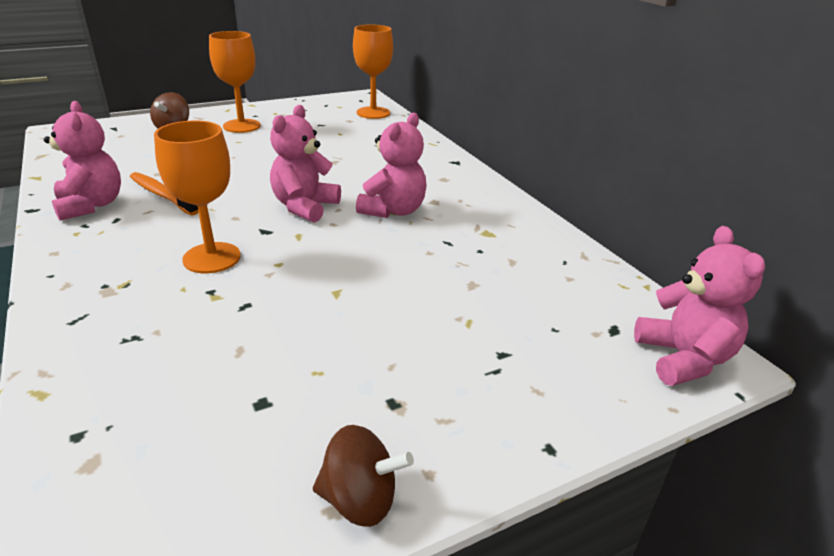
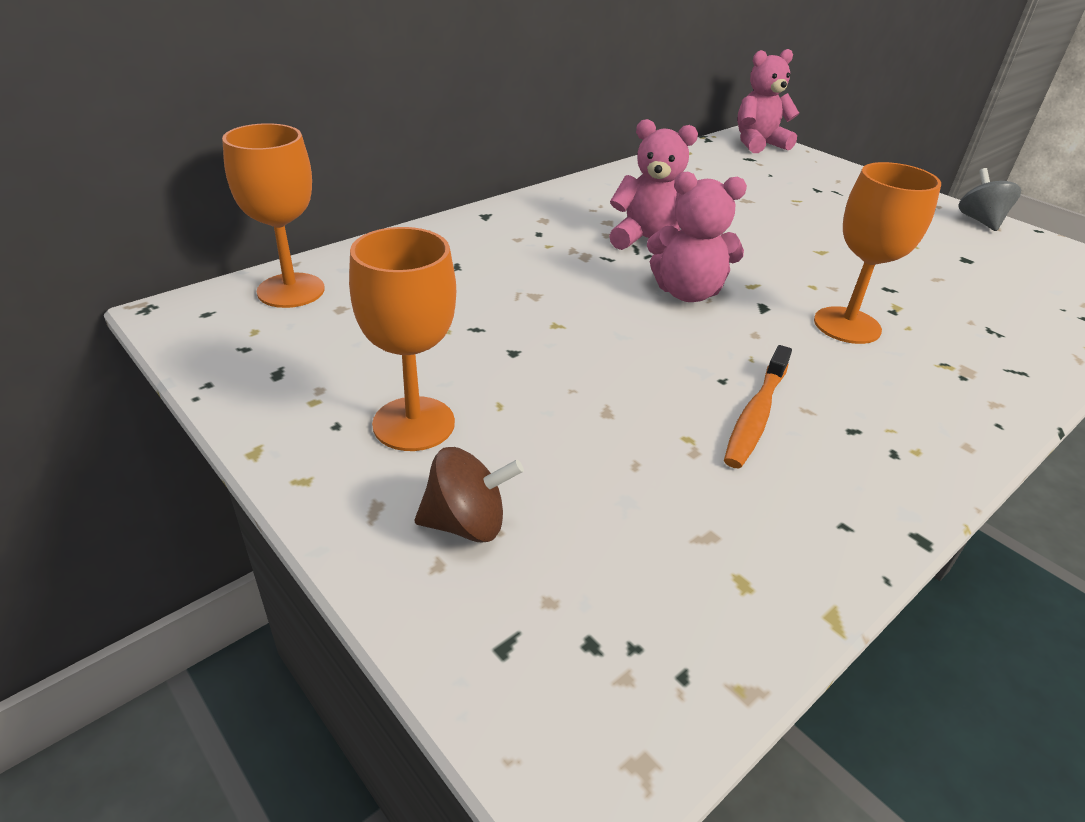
camera: 105 degrees left, 5 degrees up
(91, 205) = (848, 474): pink teddy bear -> none
(360, 499) = (980, 221): brown spinning top -> grey spinning top

